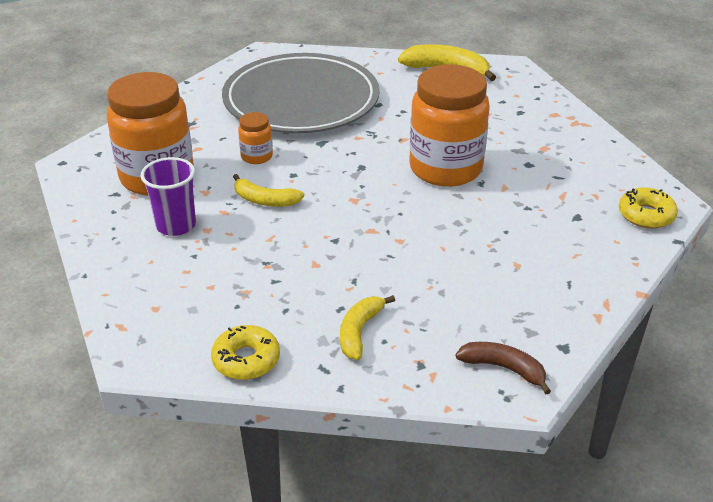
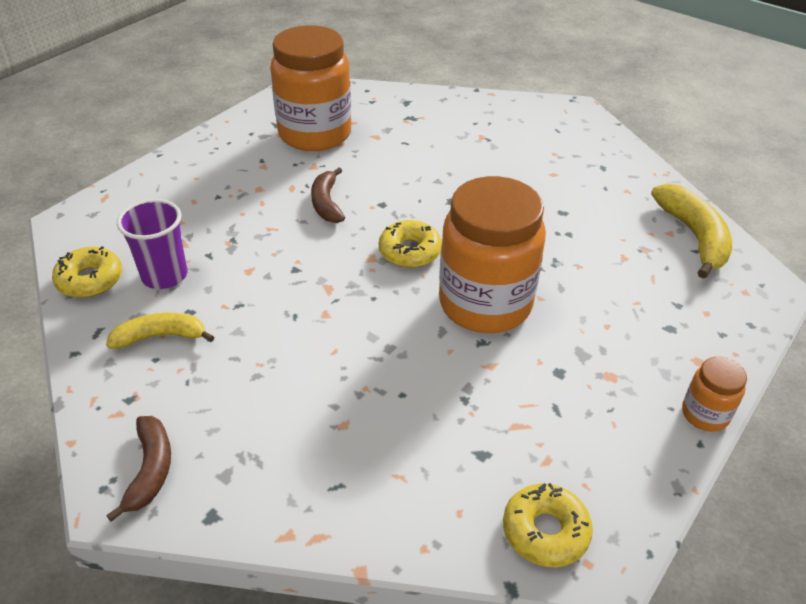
camera: 60 degrees right, 5 degrees up
(176, 225) = (253, 170): purple cup -> purple cup (164, 276)
(257, 156) = (392, 172): orange jar -> orange jar (705, 414)
(265, 200) = (326, 203): yellow banana -> brown banana
(301, 100) = (516, 161): grey plate -> none
(362, 180) = (410, 251): none -> yellow donut

